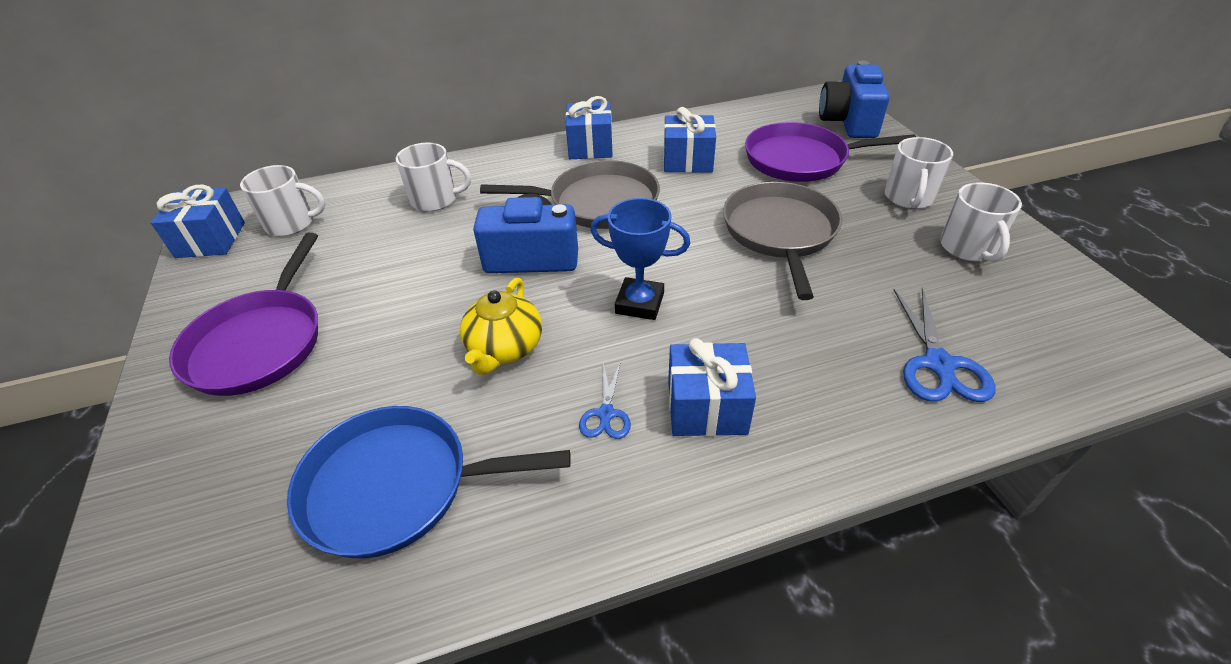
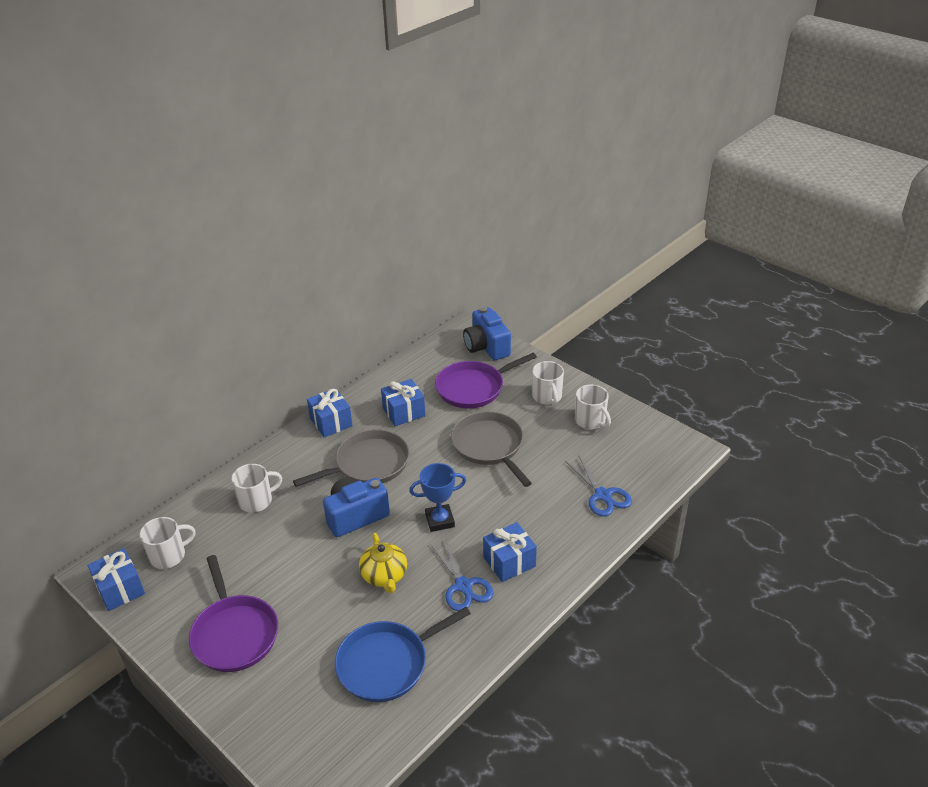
camera: 30 degrees left, 5 degrees down
(606, 414) = (463, 586): blue scissors -> blue scissors, size x1.72

